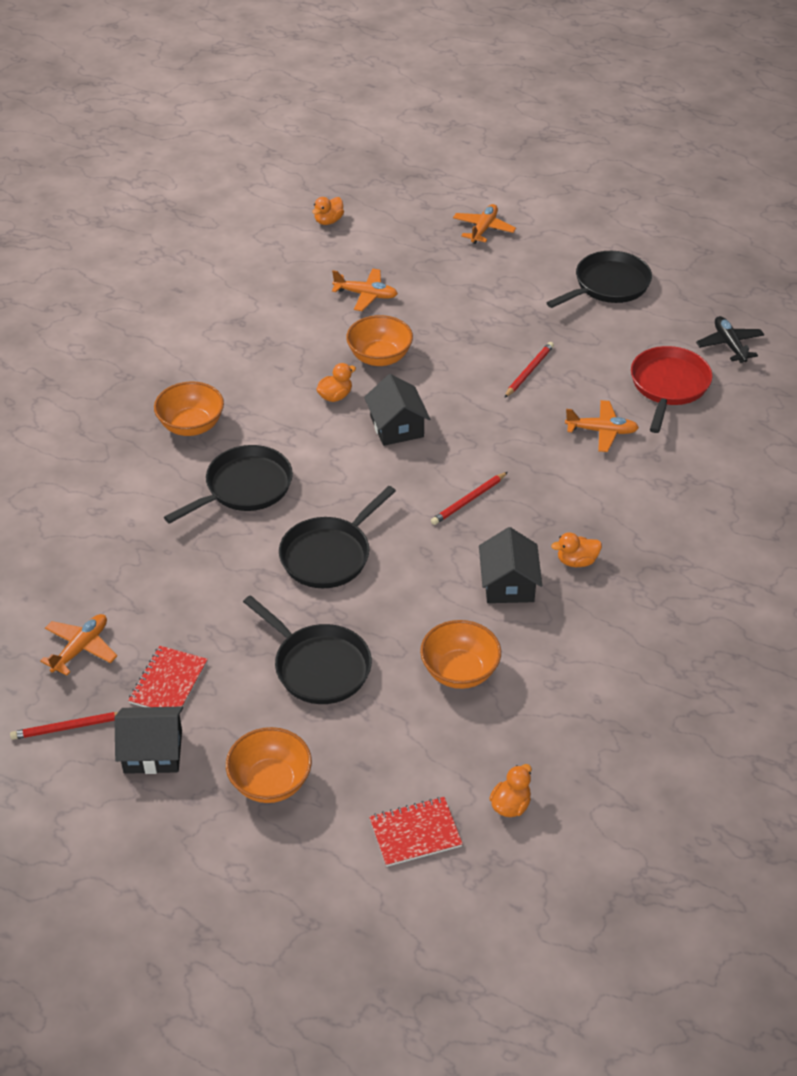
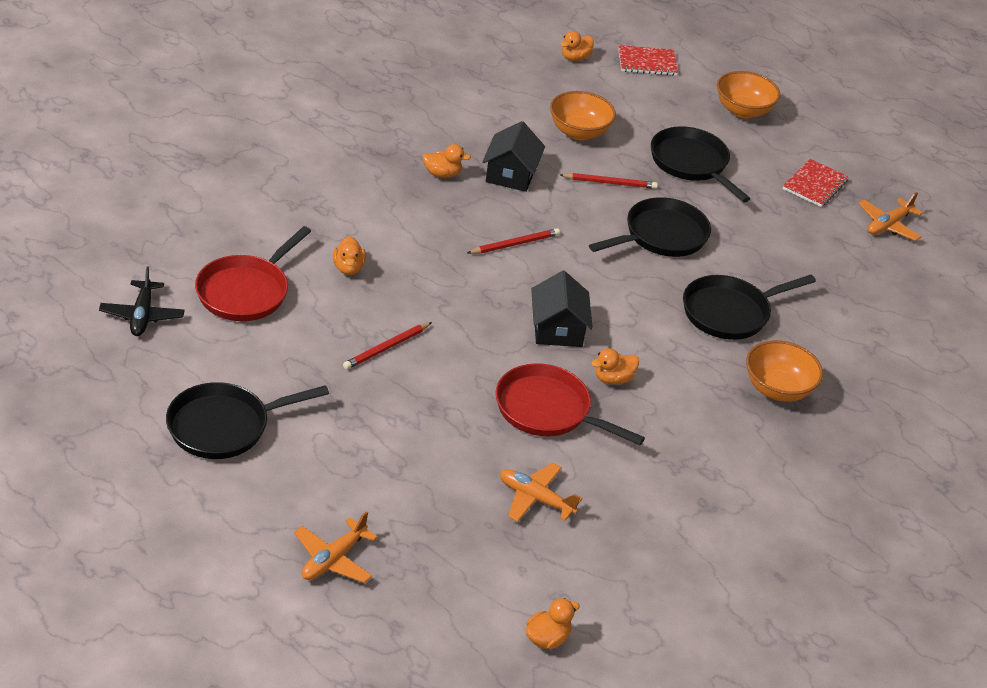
camera: 170 degrees left, 5 degrees down
(68, 727) = (895, 178): red pencil -> red pencil (610, 183)
(153, 751) = (829, 148): black house -> none
(379, 357) = (548, 410): orange bowl -> red pan
(601, 431) = (348, 268): orange plane -> orange duck

